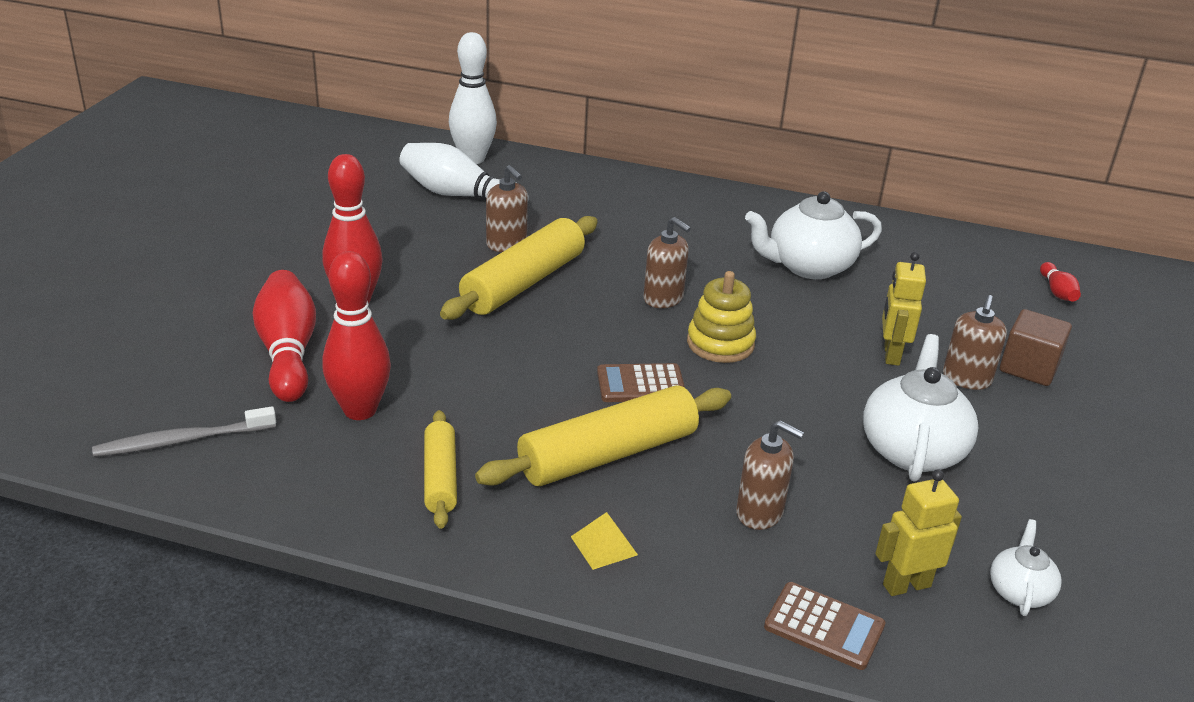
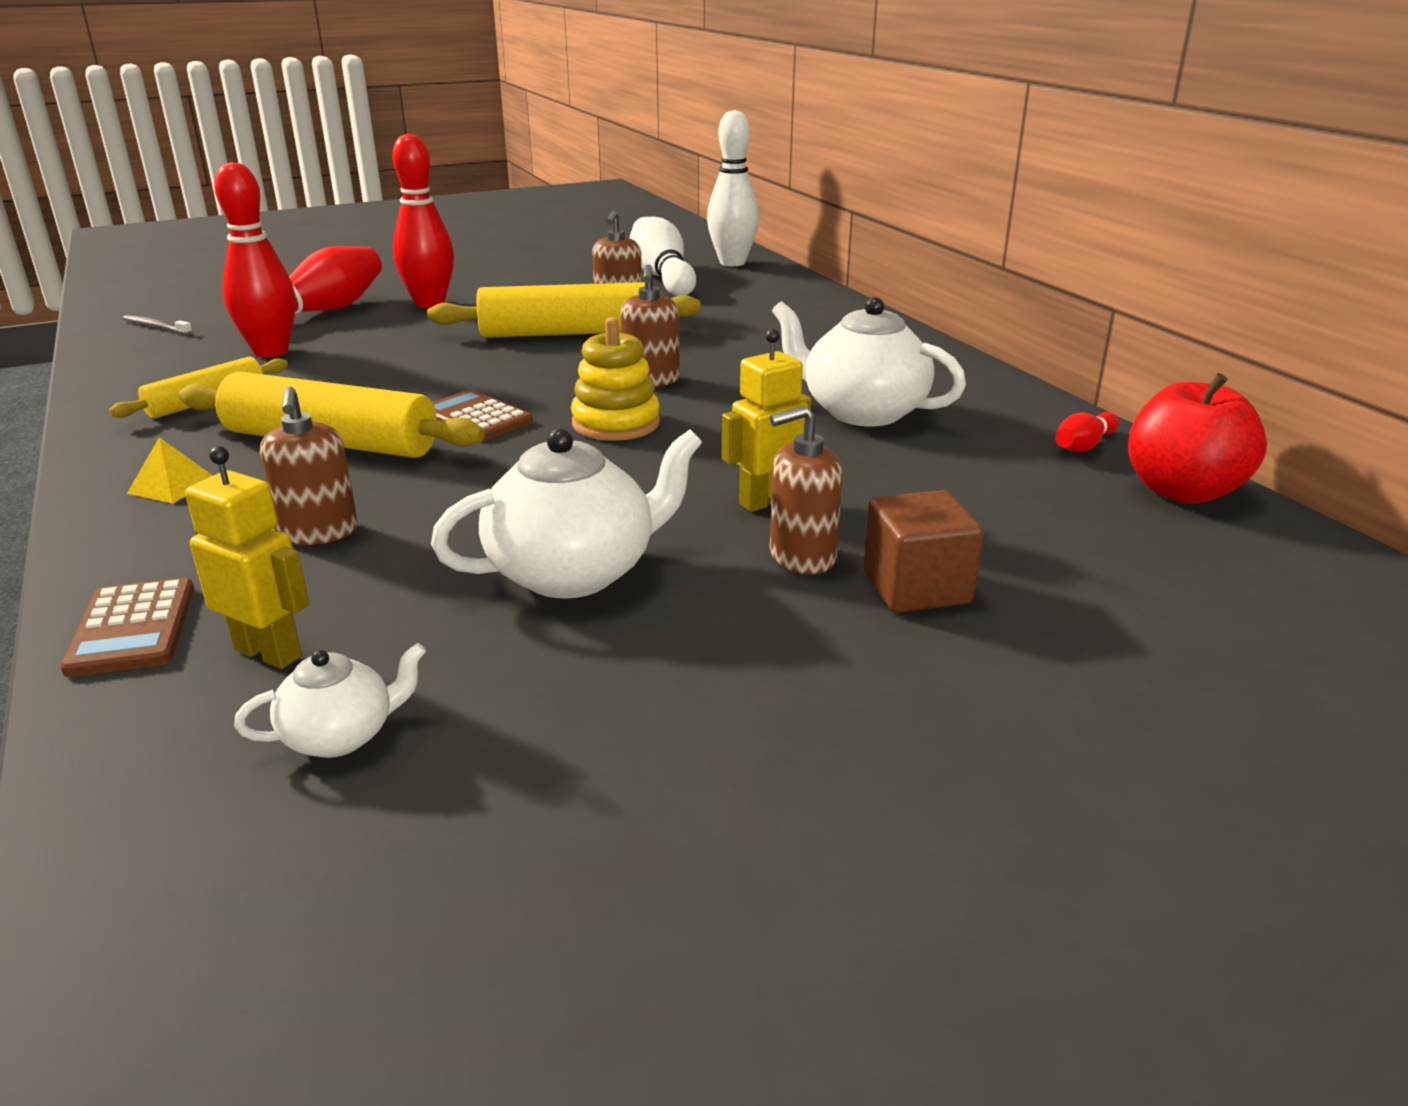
camera: 50 degrees right, 5 degrees down
(181, 441) = (156, 326): grey toothbrush -> grey toothbrush, size x0.60
(1006, 251) = (1181, 491): none -> red apple
(1057, 291) = (1166, 551): red bowling pin -> red bowling pin (1083, 446)

